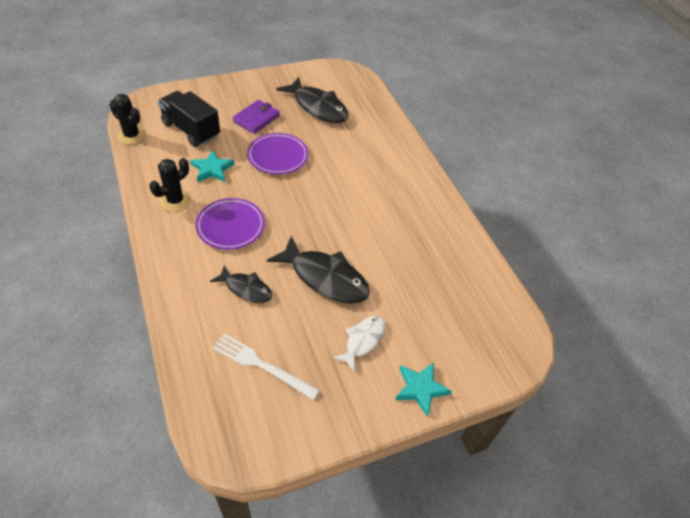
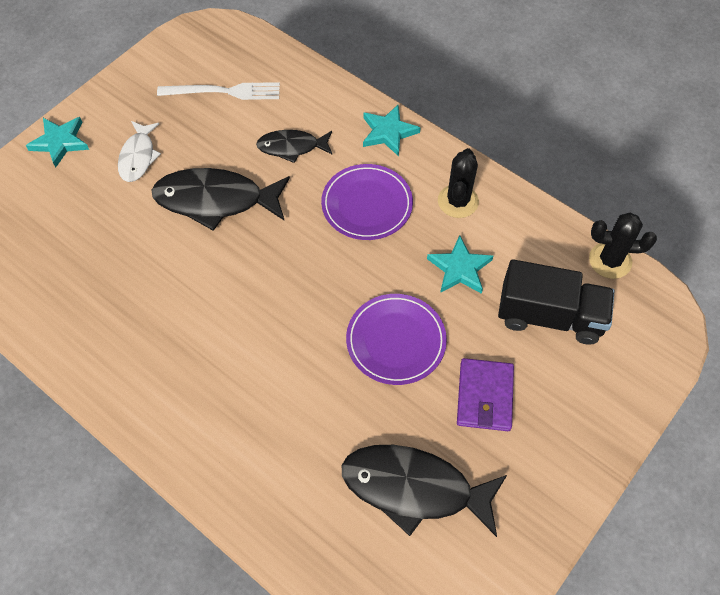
camera: 155 degrees right, 10 degrees up
(171, 264) = (388, 132): none -> turquoise star

